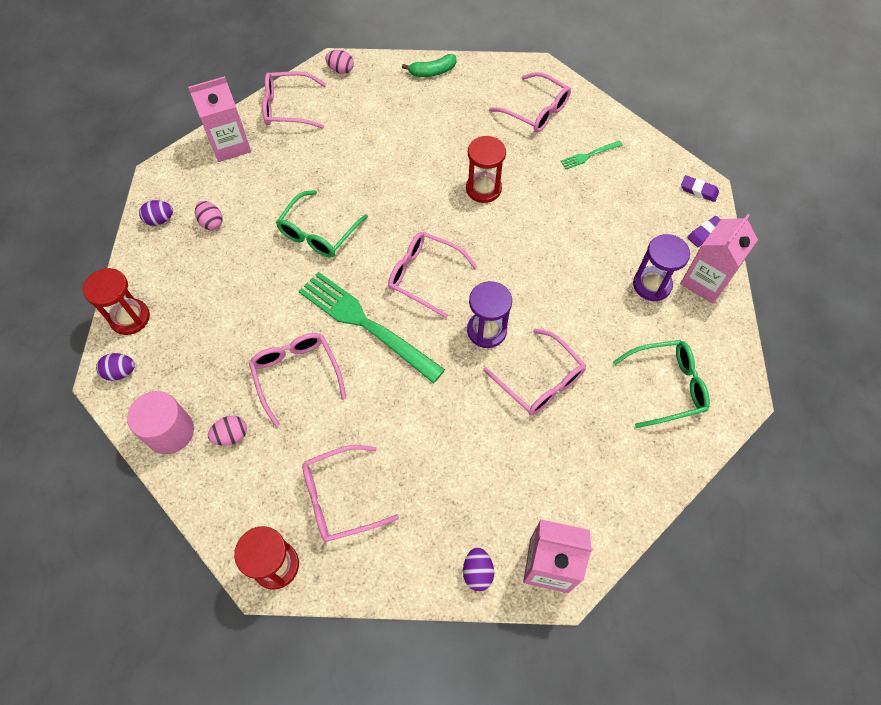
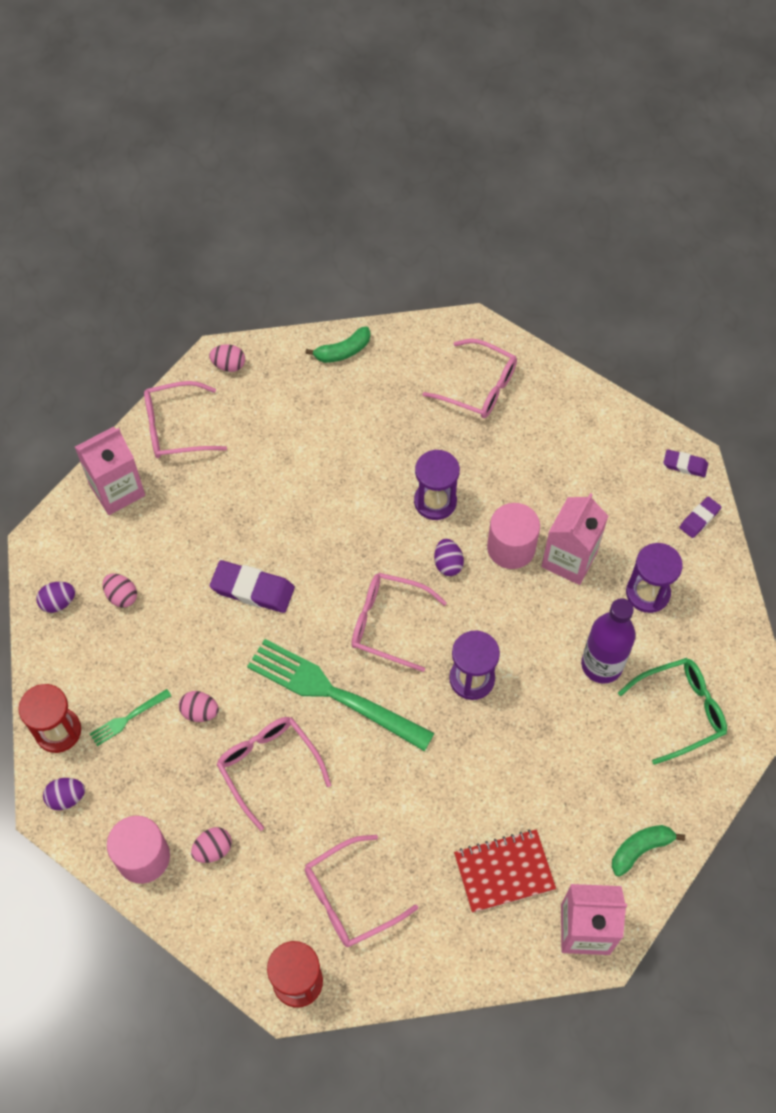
camera: 10 degrees left, 0 degrees up
(250, 321) = (200, 712): none -> pink egg
(318, 233) = (252, 589): green glasses -> purple eraser
(477, 572) = (512, 950): purple egg -> purple egg (448, 564)
(483, 189) = (435, 501): red hourglass -> purple hourglass
(483, 499) = (504, 871): none -> red notebook
(540, 232) = (511, 548): none -> pink cylinder
(540, 381) = (541, 728): pink glasses -> none
(589, 155) = (551, 438): green fork -> green fork (127, 719)
(602, 337) = (601, 665): none -> purple bottle
(612, 500) = (640, 849): none -> green banana
(705, 281) = (706, 579): pink carton -> pink carton (569, 559)

